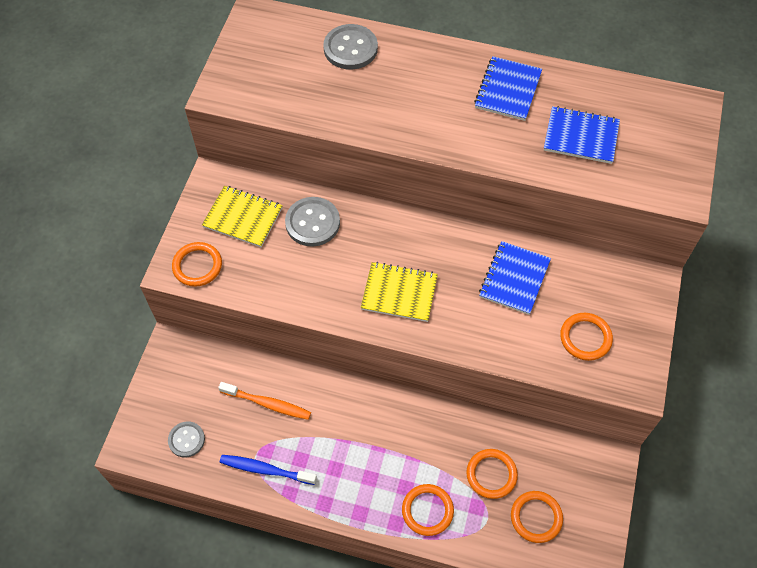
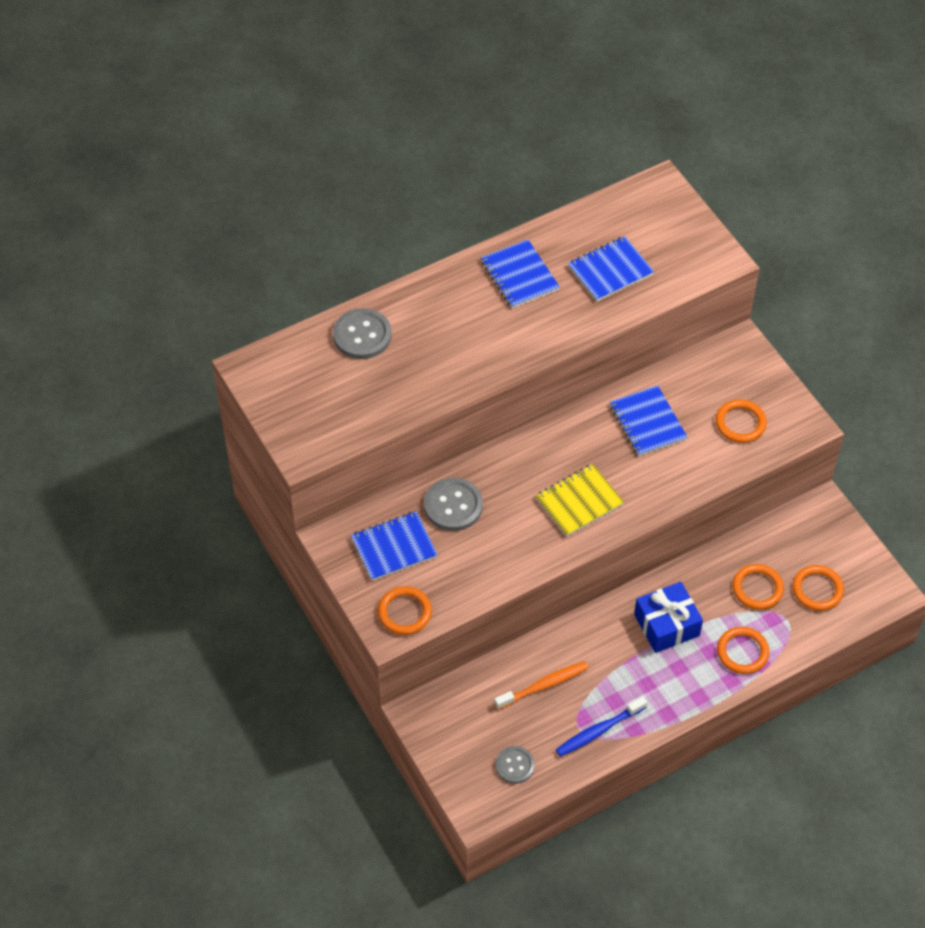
camera: 45 degrees left, 5 degrees down
(243, 217) = (394, 547): yellow notebook -> blue notebook
(396, 440) = (666, 625): none -> blue gift

